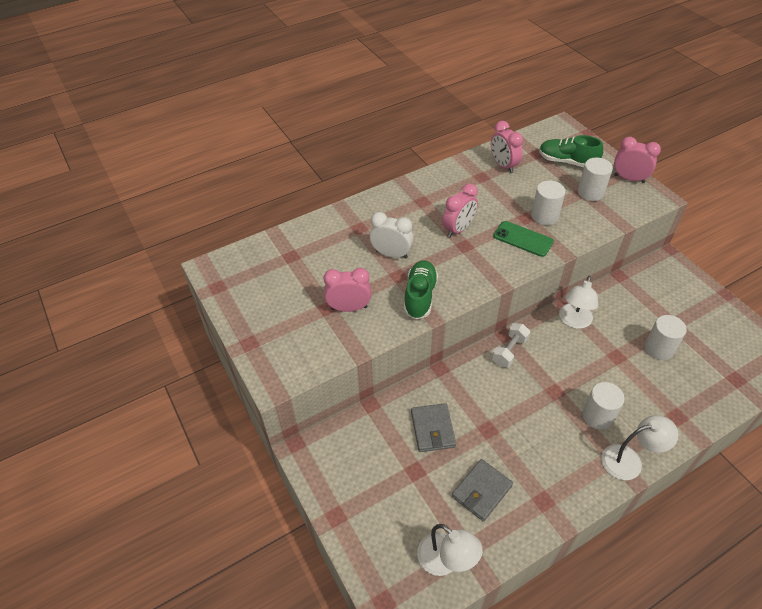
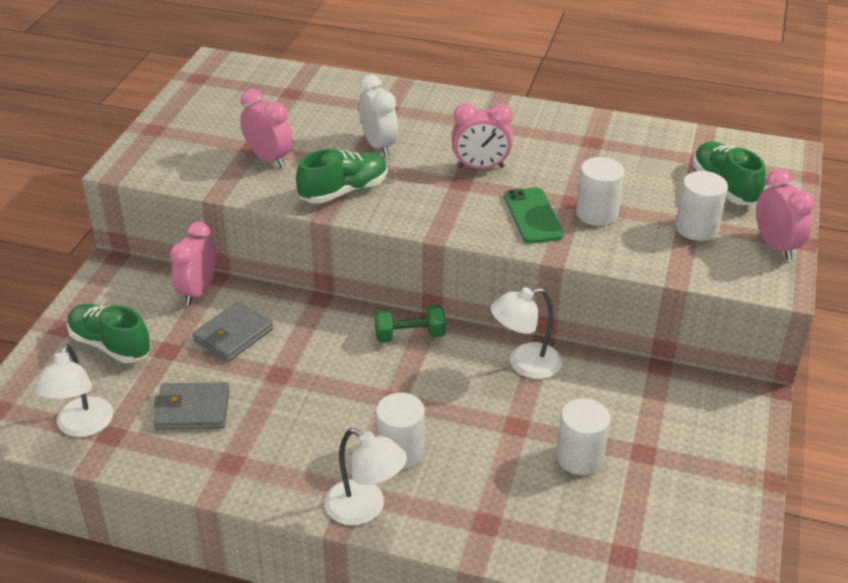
camera: 45 degrees right, 10 degrees down
(381, 498) = (110, 345): none -> green shoe
(503, 165) = (637, 146): pink clock -> pink clock (198, 291)
(509, 351) = (410, 336): white dumbbell -> green dumbbell

